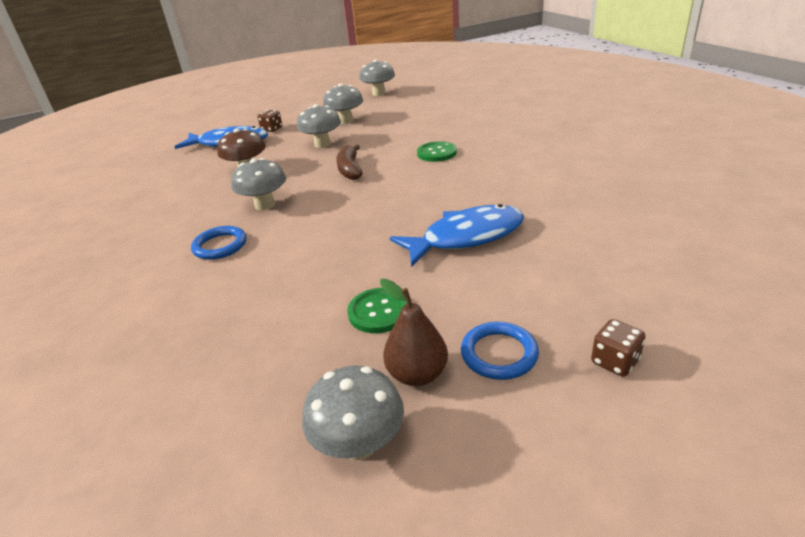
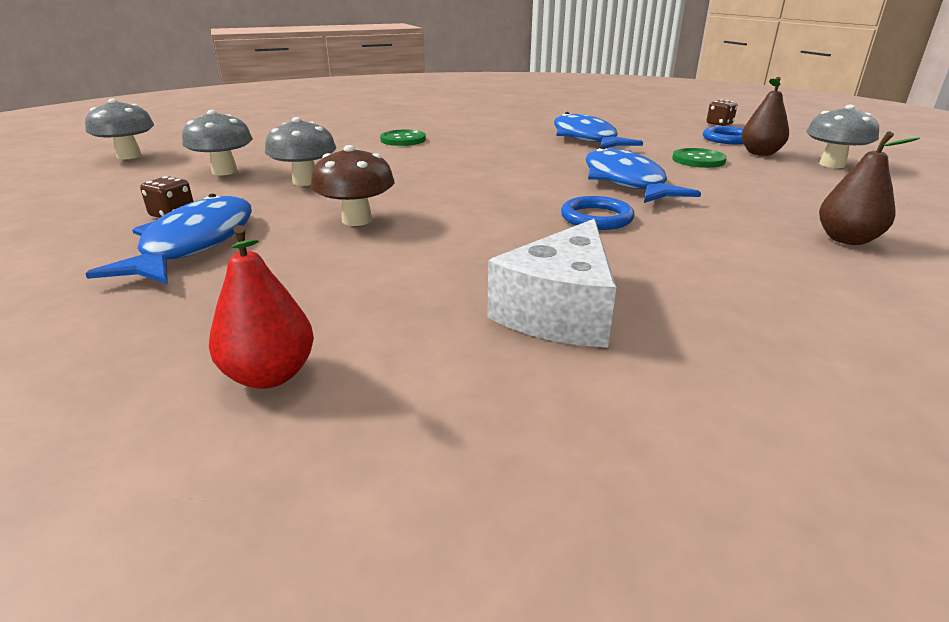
camera: 90 degrees left, 5 degrees down
(99, 184) = (270, 375): none -> red pear
(100, 237) = (560, 311): none -> white cheese
(117, 371) = (847, 239): none -> brown pear
(265, 205) = (491, 203): grey mushroom -> none
(302, 260) = (626, 182): none -> blue fish
(350, 169) = (413, 168): brown banana -> none

